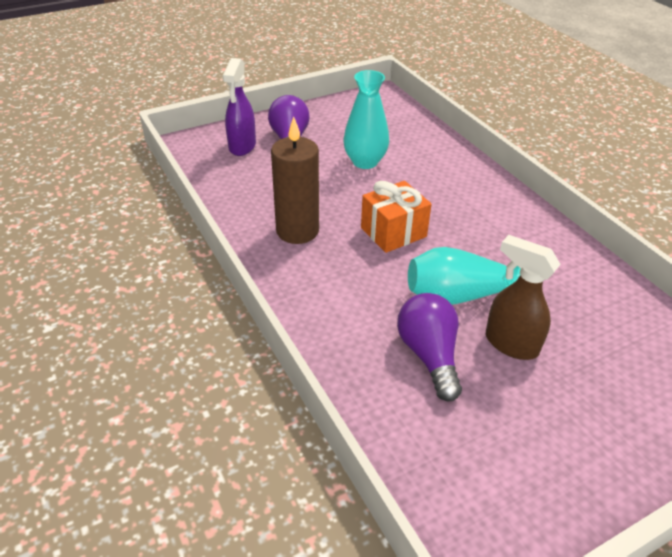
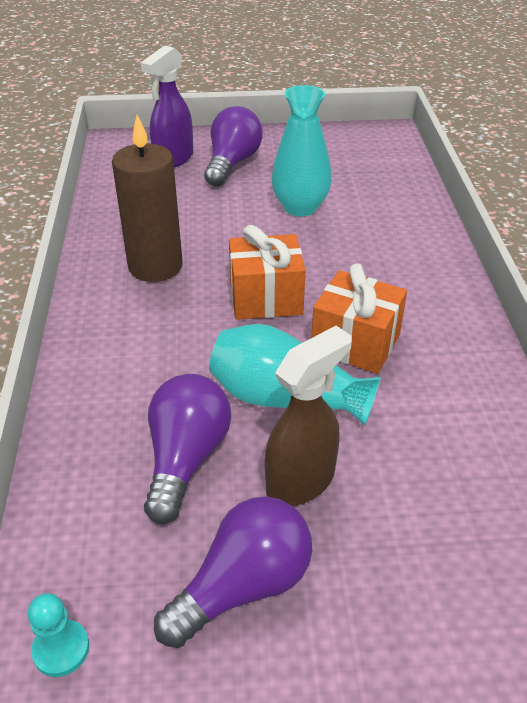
camera: 25 degrees right, 0 degrees up
(451, 502) = (61, 649): none -> turquoise pawn
(474, 246) = (355, 343): none -> orange gift
(510, 344) = (301, 481): brown spray bottle -> brown spray bottle turned 75 degrees clockwise
(528, 419) = (243, 586): none -> purple light bulb

